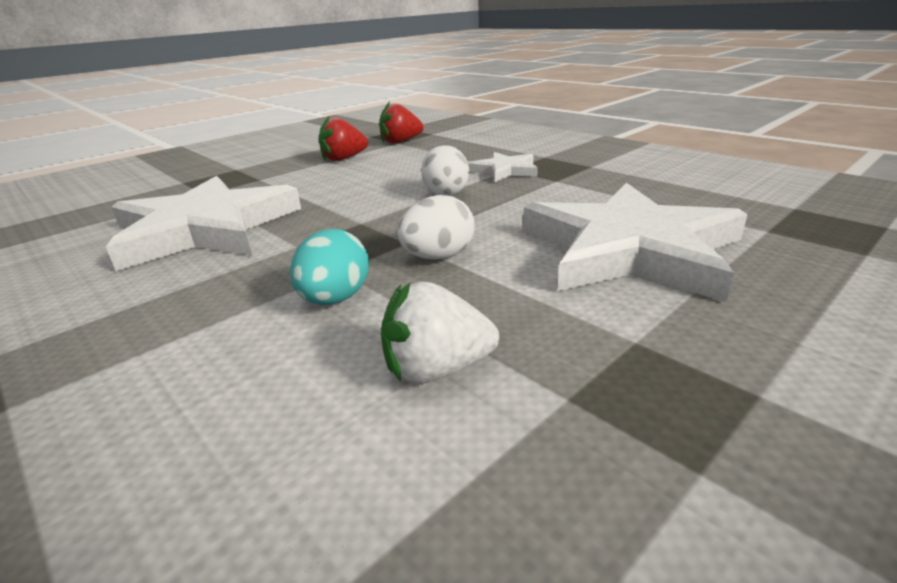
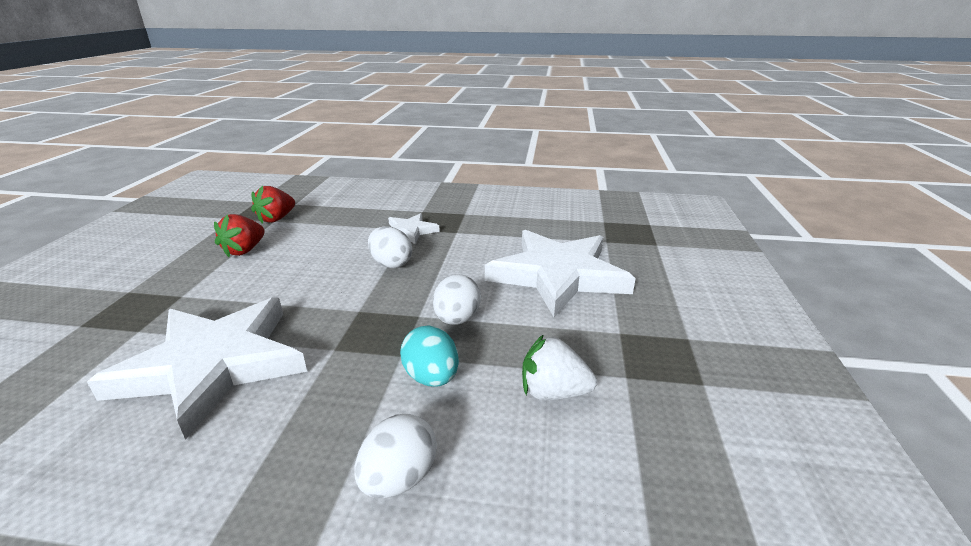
camera: 40 degrees left, 0 degrees up
(177, 372) = (399, 478): none -> white egg
(436, 369) = (553, 393): white strawberry -> white strawberry turned 60 degrees clockwise

